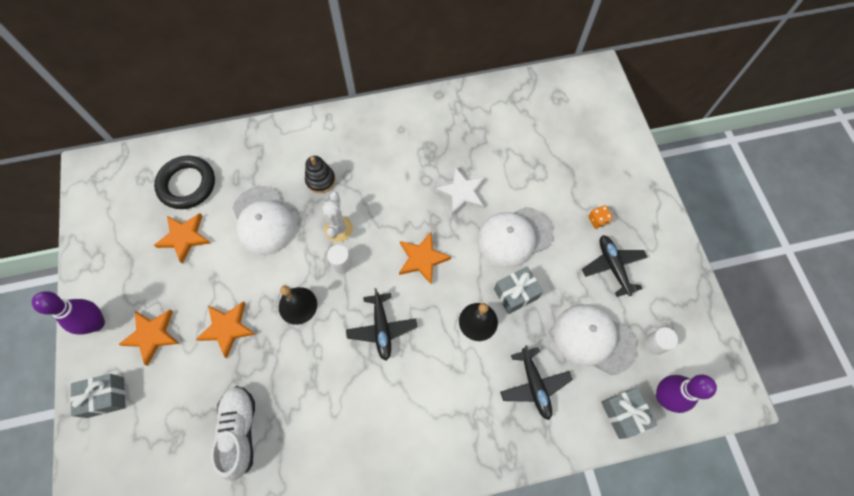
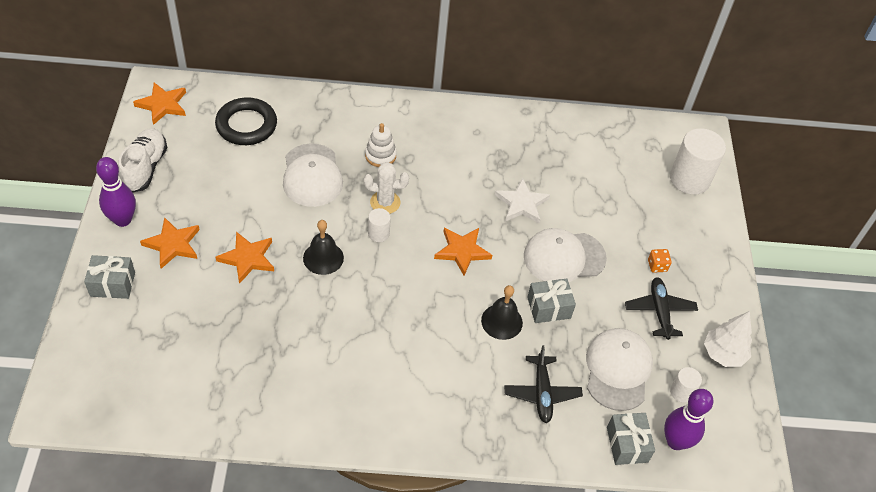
camera: 10 degrees right, 15 degrees down
(184, 237) = (229, 169): orange star -> orange star (162, 105)
(240, 432) = (232, 349): white shoe -> white shoe (145, 168)
(320, 180) = (380, 155): black stacking toy -> white stacking toy
(338, 229) = (385, 202): white cactus -> white cactus turned 75 degrees clockwise
(382, 328) = (401, 300): black plane -> none
(594, 339) = (618, 370): white cap -> white cap turned 60 degrees clockwise
(600, 122) = (689, 179): none -> white cylinder
(679, 293) = (723, 354): none -> white tree

